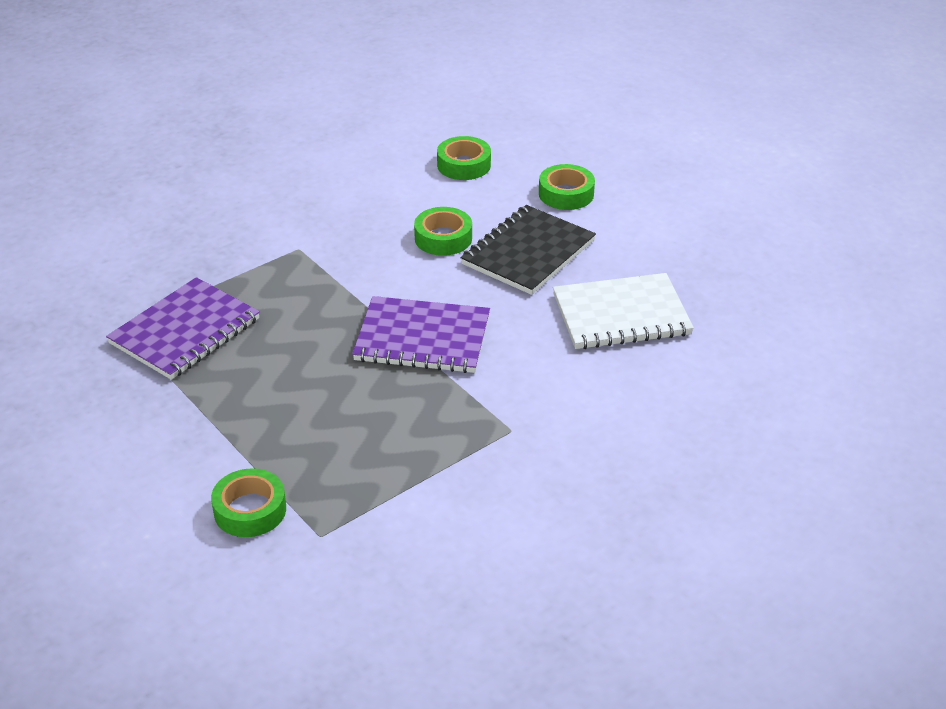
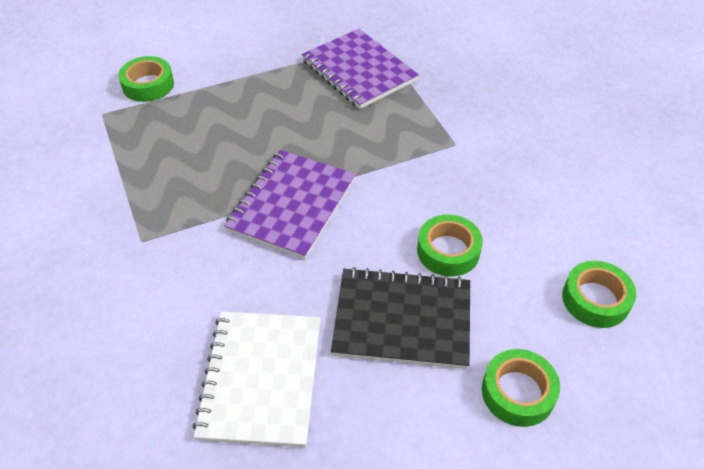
camera: 105 degrees right, 10 degrees up
(528, 253) = (402, 320): black notebook -> black notebook turned 45 degrees counterclockwise

